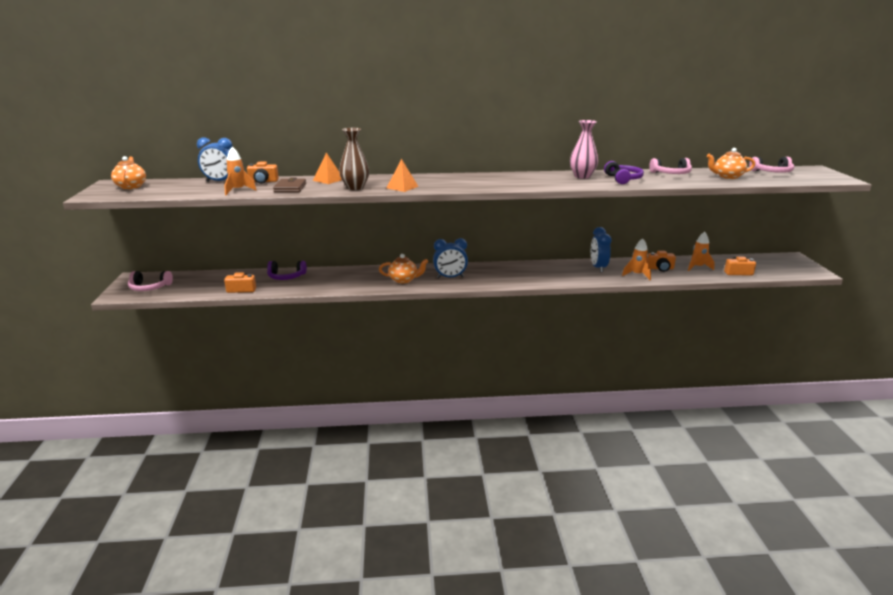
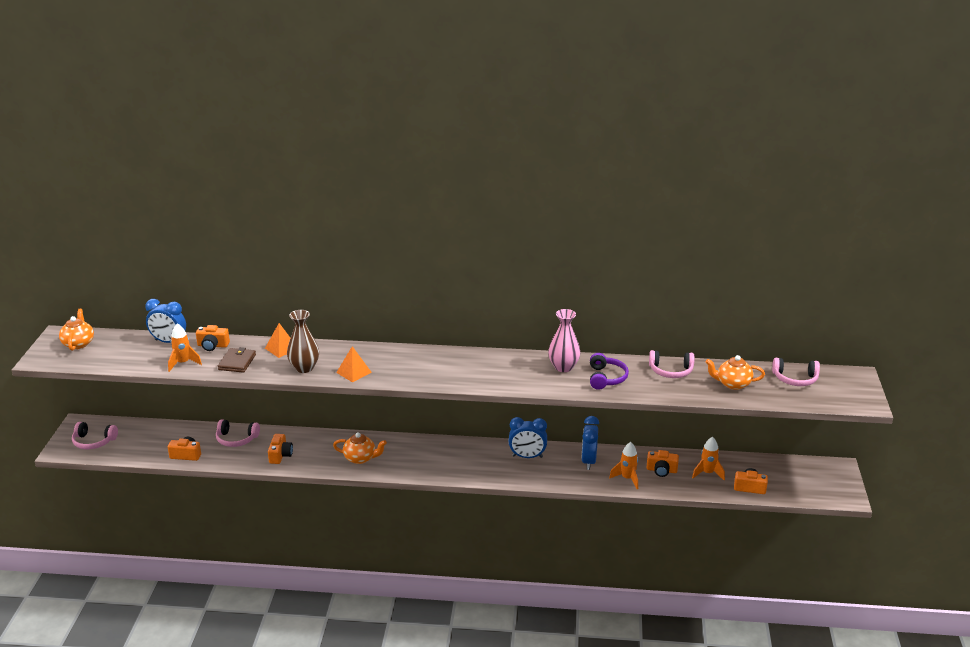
camera: 10 degrees right, 5 degrees up
(286, 277) = (236, 439): purple headphones -> pink headphones
(330, 283) = (280, 455): none -> orange camera
(450, 277) = (413, 459): blue clock -> blue clock (527, 456)

